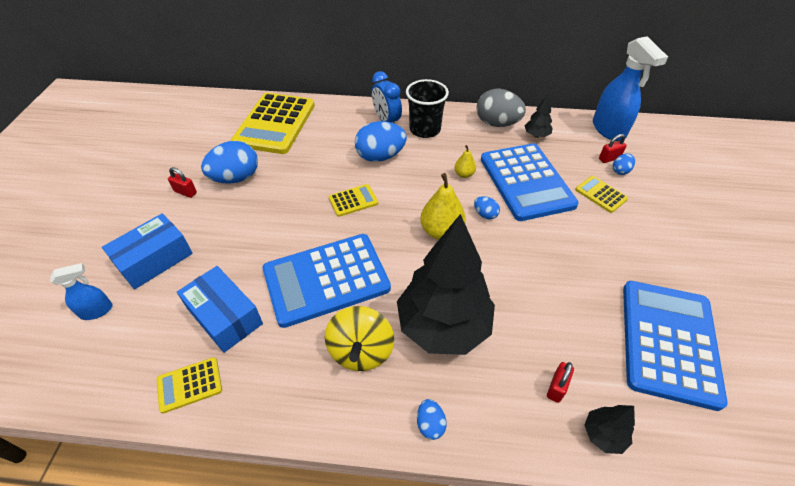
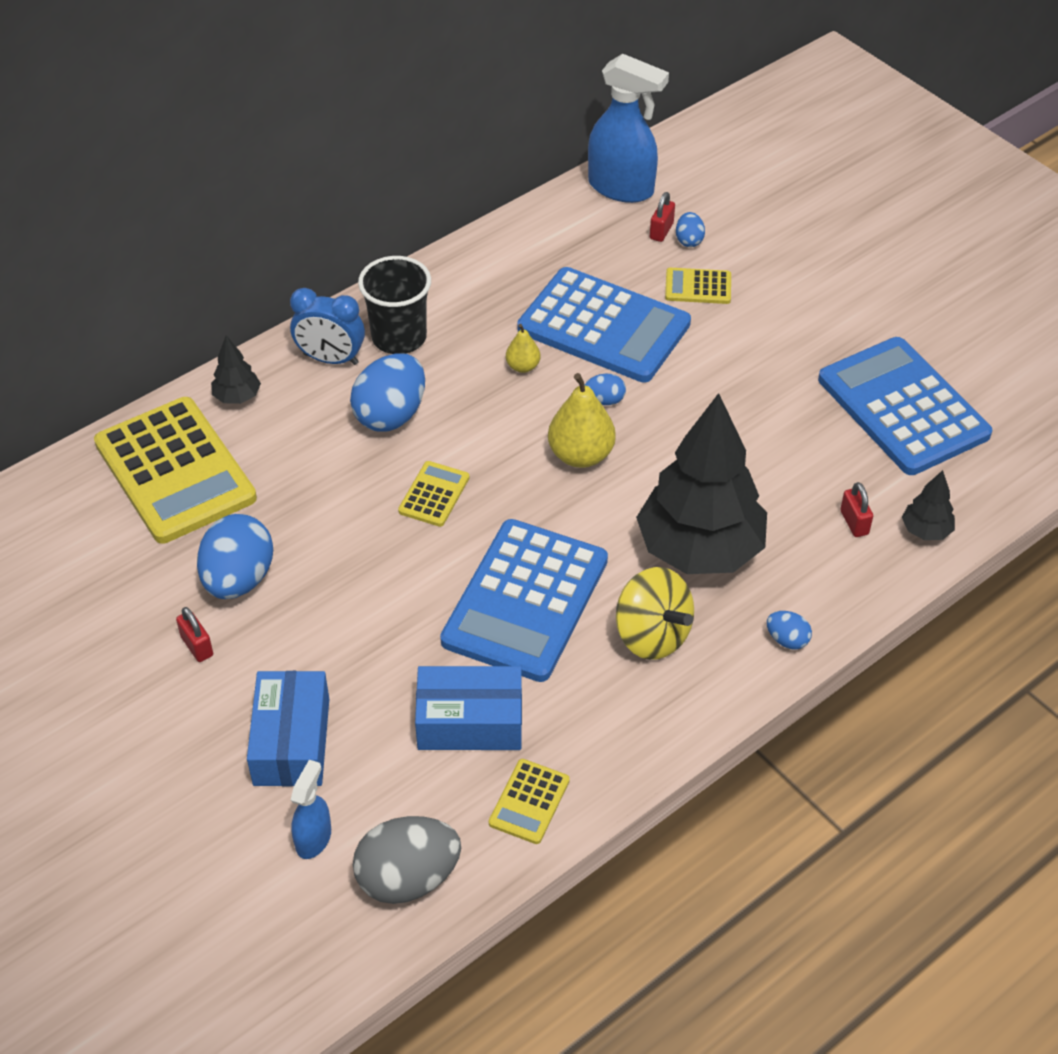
camera: 45 degrees left, 0 degrees up
(185, 192) = (197, 646): red padlock -> red padlock turned 75 degrees clockwise
(497, 123) = (480, 266): grey egg -> grey egg (408, 878)
(536, 135) = (547, 253): black tree -> black tree (237, 397)

